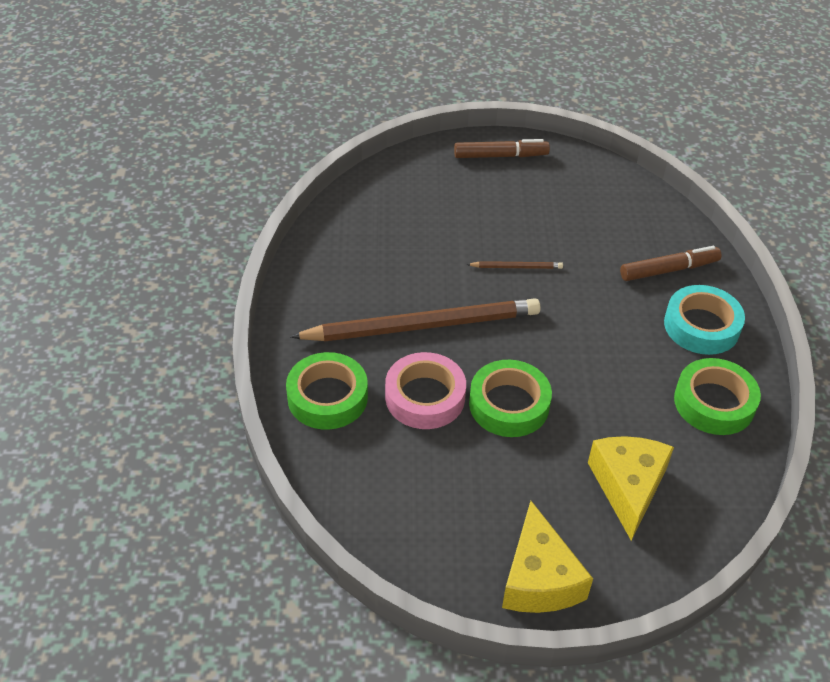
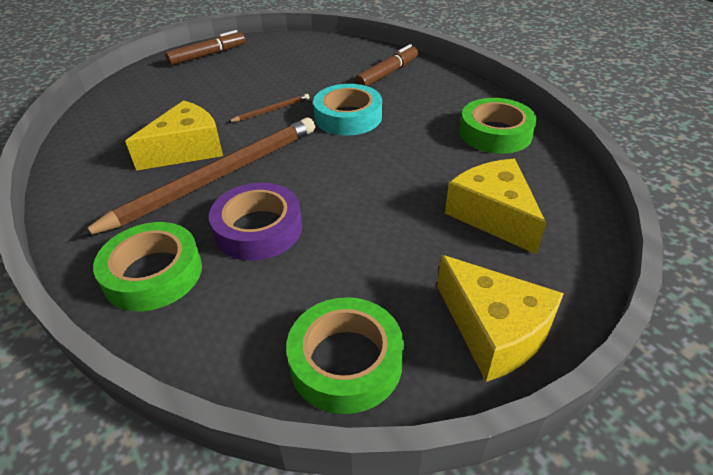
camera: 30 degrees left, 5 degrees down
(414, 281) = (187, 149): none -> yellow cheese
(425, 397) = (258, 229): pink tape -> purple tape
(509, 404) = (341, 201): green tape -> green tape (346, 361)
(701, 326) = (440, 95): turquoise tape -> turquoise tape (348, 117)

